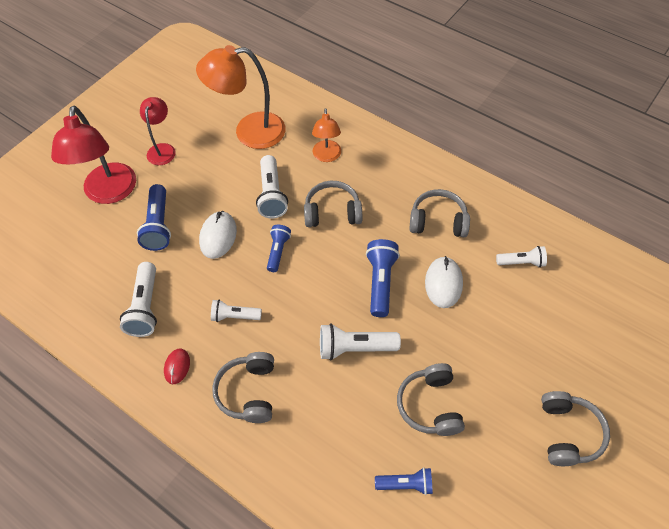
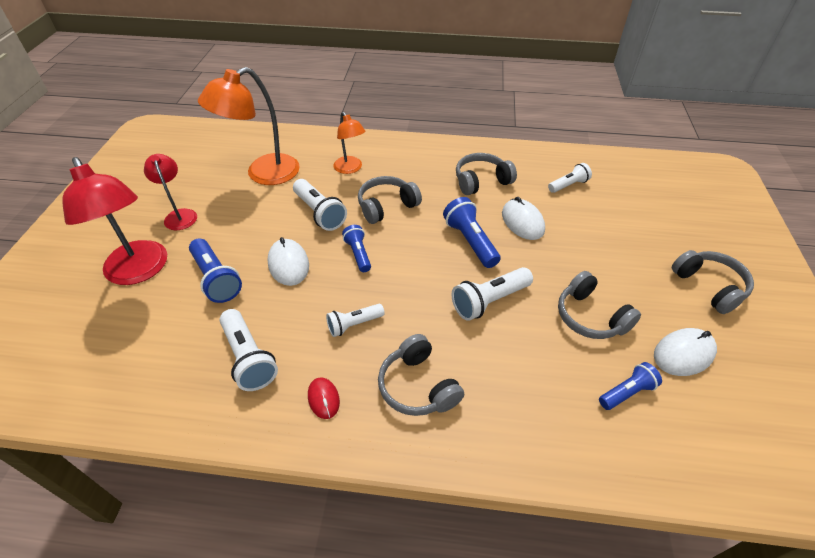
camera: 30 degrees left, 10 degrees down
(484, 479) = (683, 354): none -> white mouse

